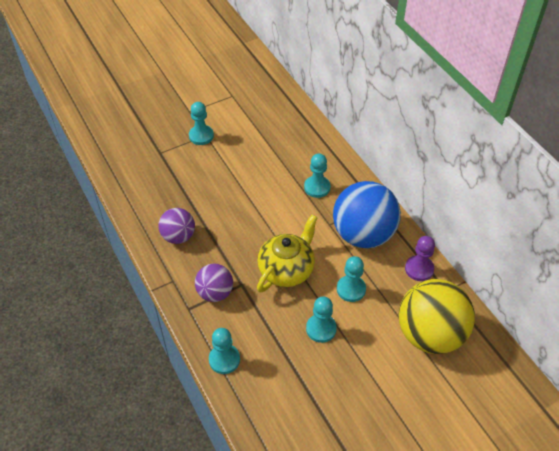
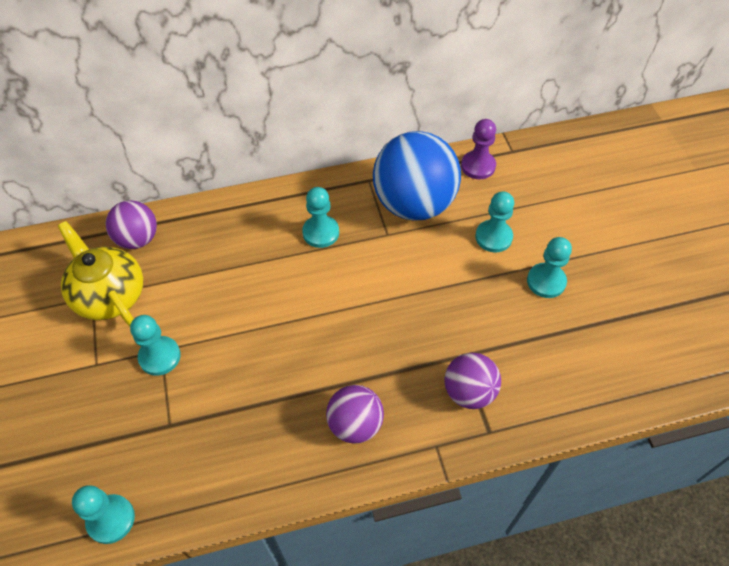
camera: 75 degrees left, 5 degrees up
(224, 359) = (578, 400): turquoise pawn -> turquoise pawn (111, 519)
(279, 101) = (138, 239): none -> purple ball
(287, 270) = (449, 297): yellow teapot -> yellow teapot (109, 295)
(430, 334) = (567, 181): yellow ball -> none

